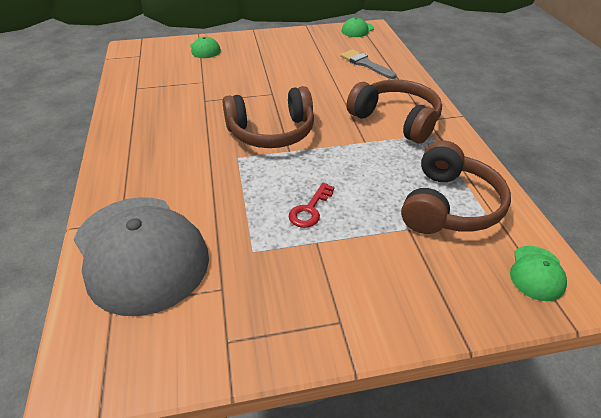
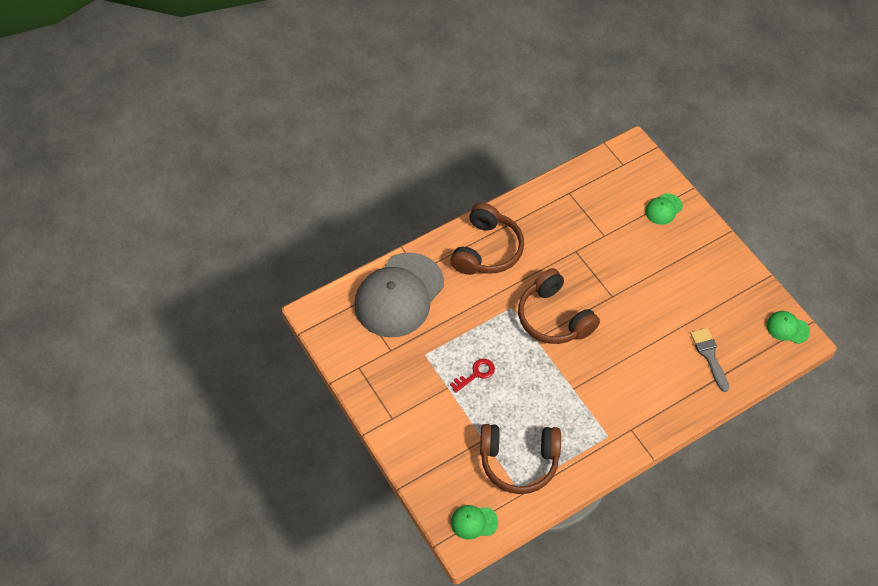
camera: 70 degrees right, 15 degrees up
(310, 209) = (476, 374): red key -> red key turned 135 degrees clockwise
(365, 64) = (709, 356): grey brush -> grey brush turned 45 degrees counterclockwise
(396, 120) = (617, 404): brown headphones -> brown headphones (487, 250)

